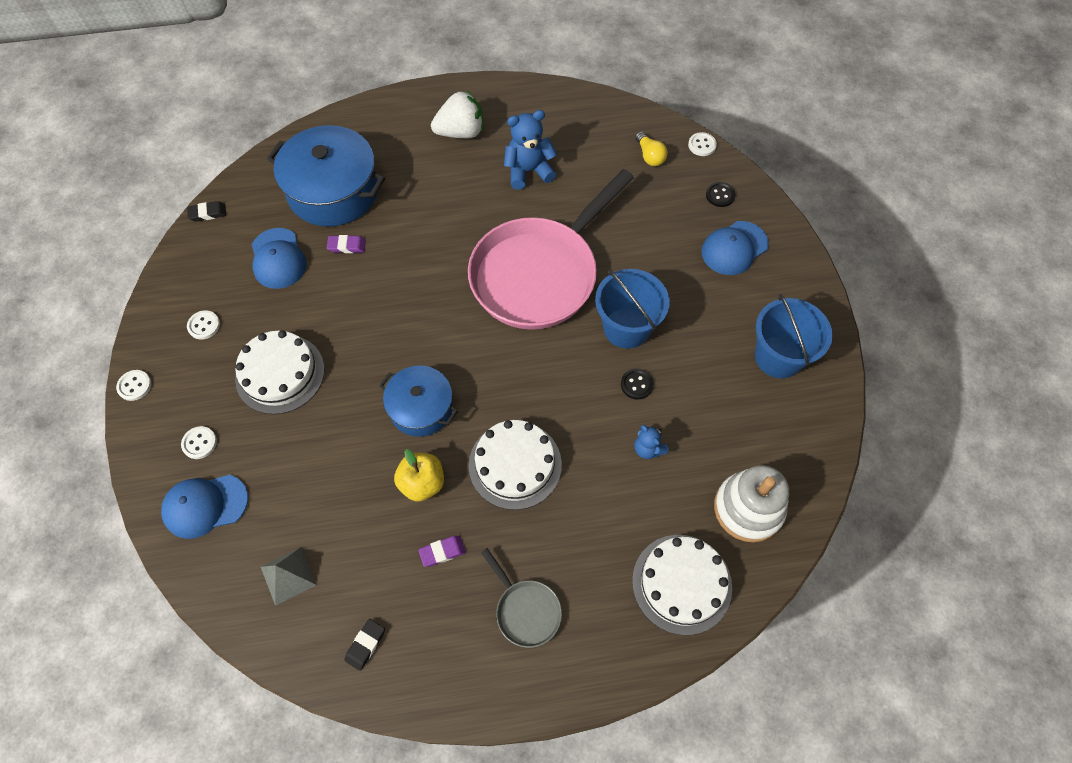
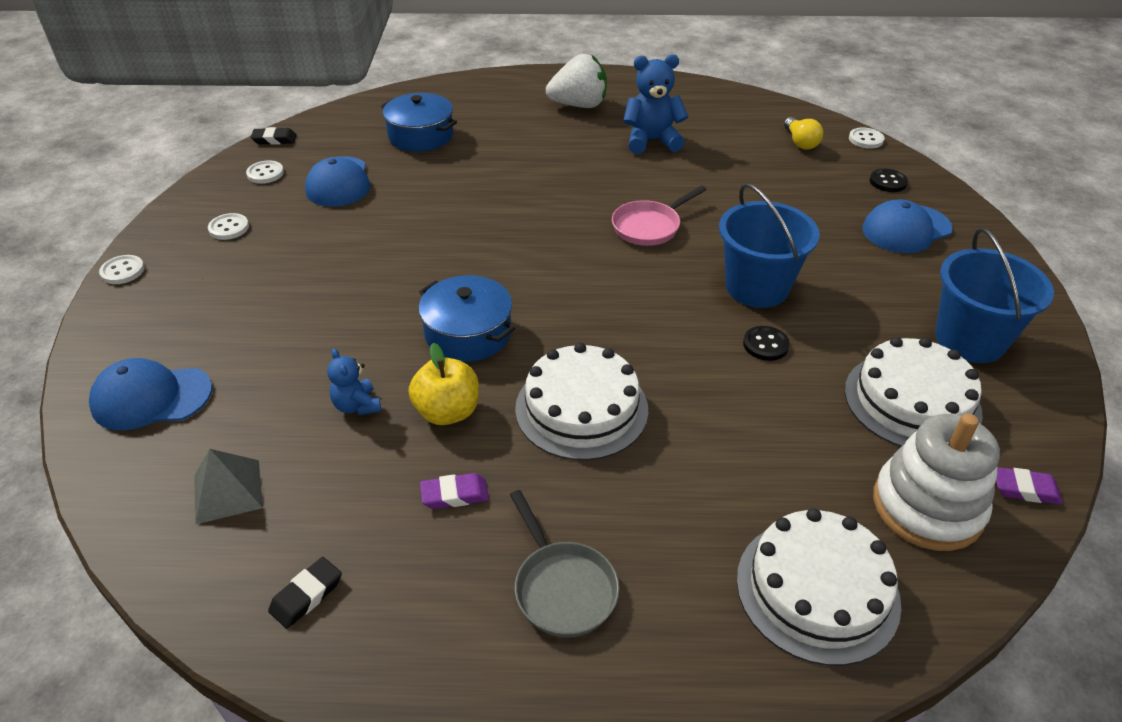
camera: 10 degrees right, 20 degrees down
(199, 443) = (174, 333): white button -> white button (265, 173)
(280, 374) = (301, 280): white cake -> white cake (912, 401)
(333, 191) = (421, 136): blue pot -> blue pot, size x0.61
(347, 246) = (421, 180): purple eraser -> purple eraser (1024, 489)
(539, 274) = (649, 226): pink pan -> pink pan, size x0.42
(648, 449) = (776, 415): blue teddy bear -> blue teddy bear (357, 406)

